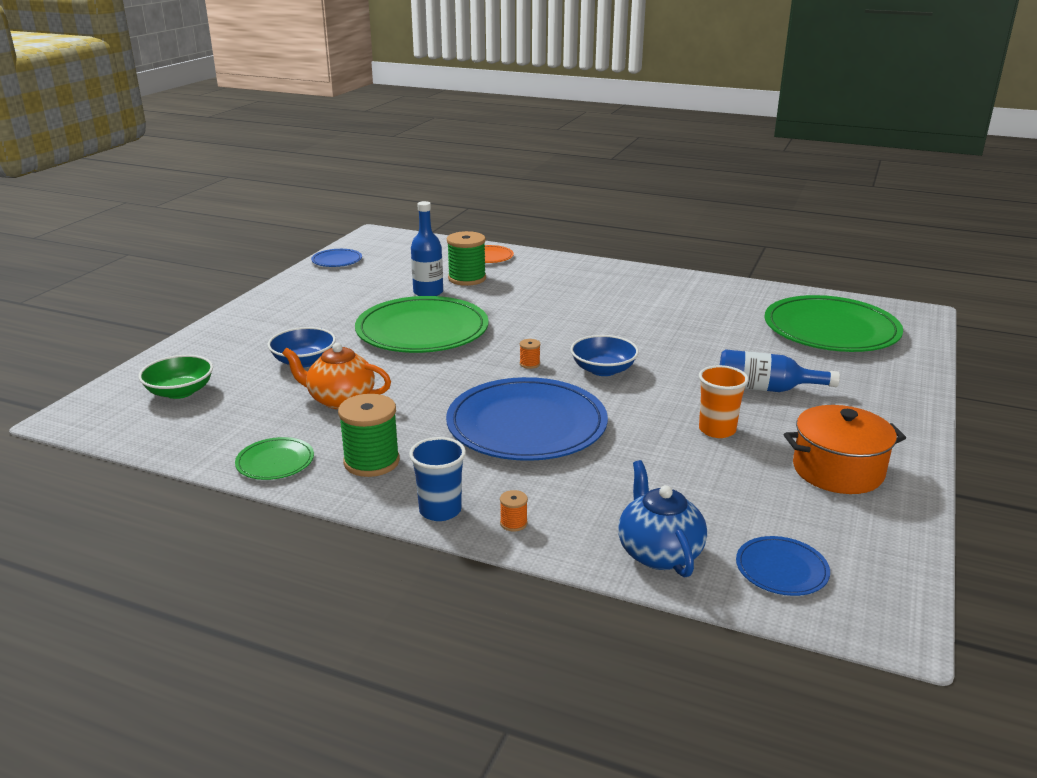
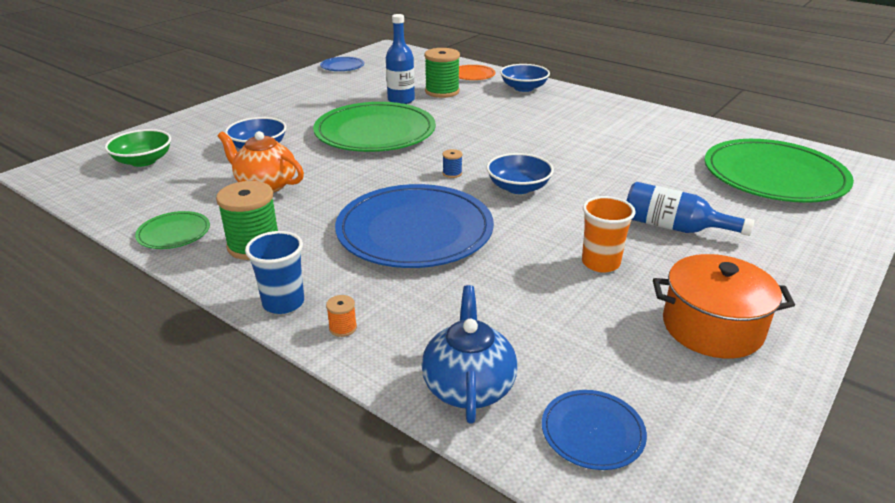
camera: 15 degrees right, 5 degrees up
(529, 364) = (452, 173): orange spool -> blue spool
(551, 266) = (524, 88): none -> blue bowl

